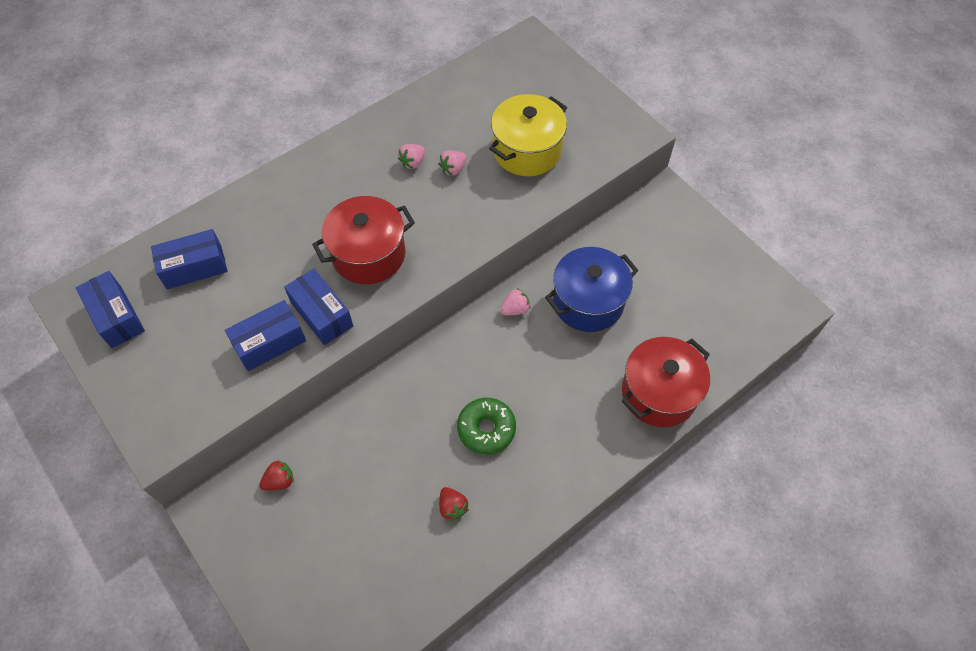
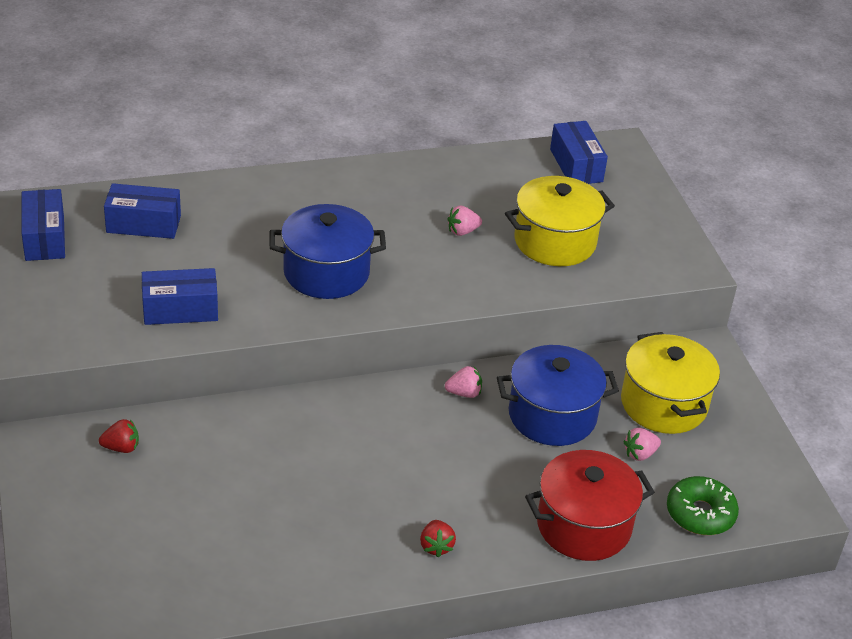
camera: 20 degrees right, 20 degrees down
(321, 314) = (247, 305): blue box -> blue box (576, 165)
(368, 254) = (326, 272): red pot -> blue pot
(413, 162) = (422, 212): pink strawberry -> pink strawberry (640, 454)
(452, 507) = (287, 538): red strawberry -> red strawberry (436, 546)
(486, 429) = (366, 485): green donut -> green donut (700, 514)
(659, 256) = (663, 404): none -> yellow pot

